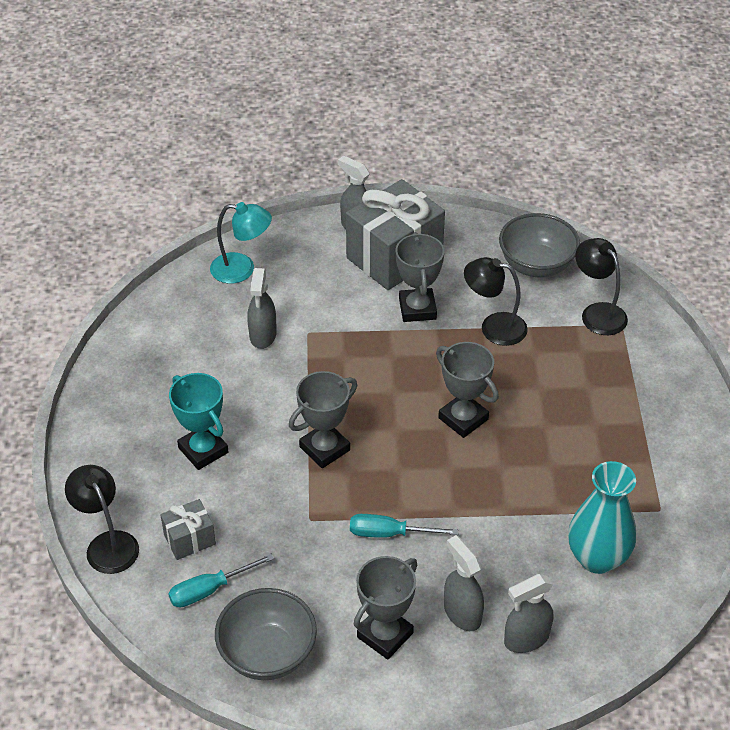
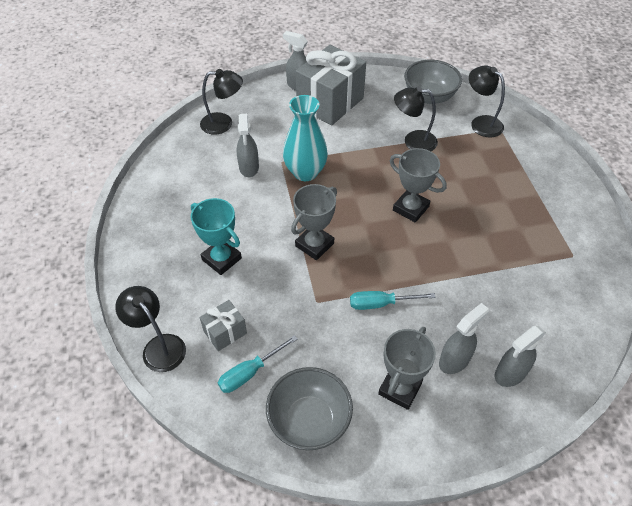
camera: 10 degrees left, 5 degrees up
(242, 269) = (223, 123): turquoise lamp -> black lamp
(417, 309) = (356, 135): grey trophy -> none
(462, 613) = (454, 360): grey spray bottle -> grey spray bottle turned 90 degrees clockwise
(597, 558) = (541, 299): turquoise vase -> turquoise vase (305, 172)

